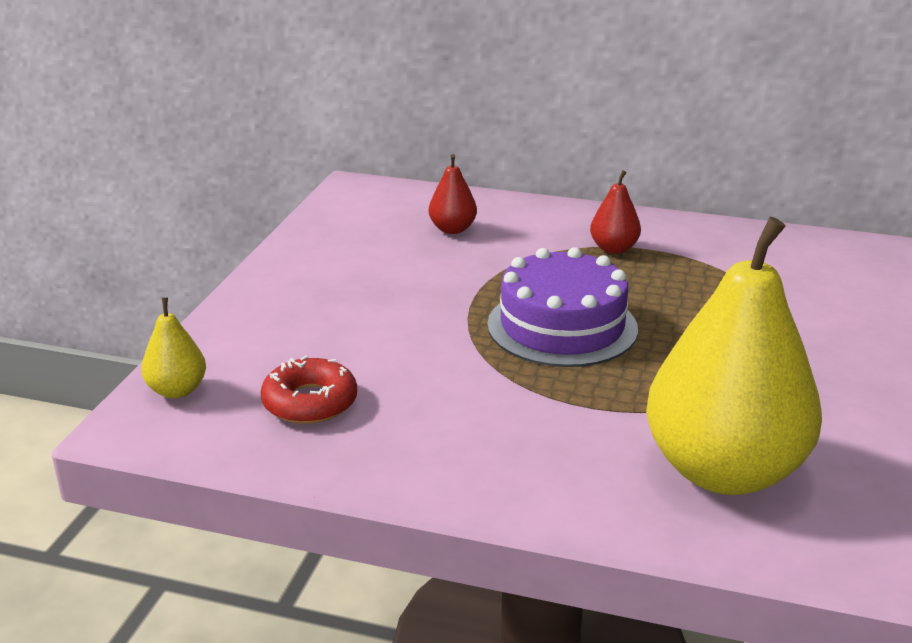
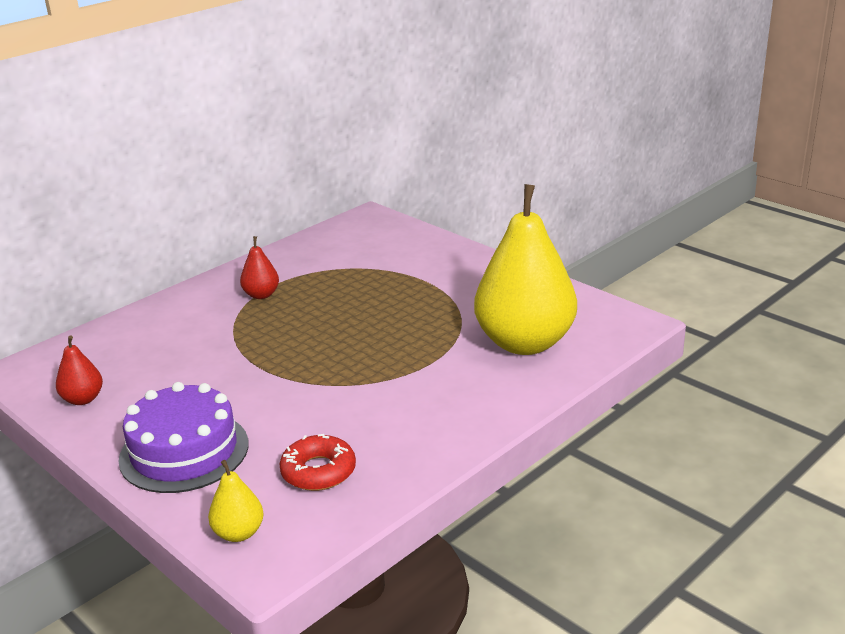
camera: 60 degrees left, 0 degrees up
(452, 229) = (152, 347): red pear -> red pear (83, 399)
(562, 326) = (333, 344): purple cake -> purple cake (184, 451)

